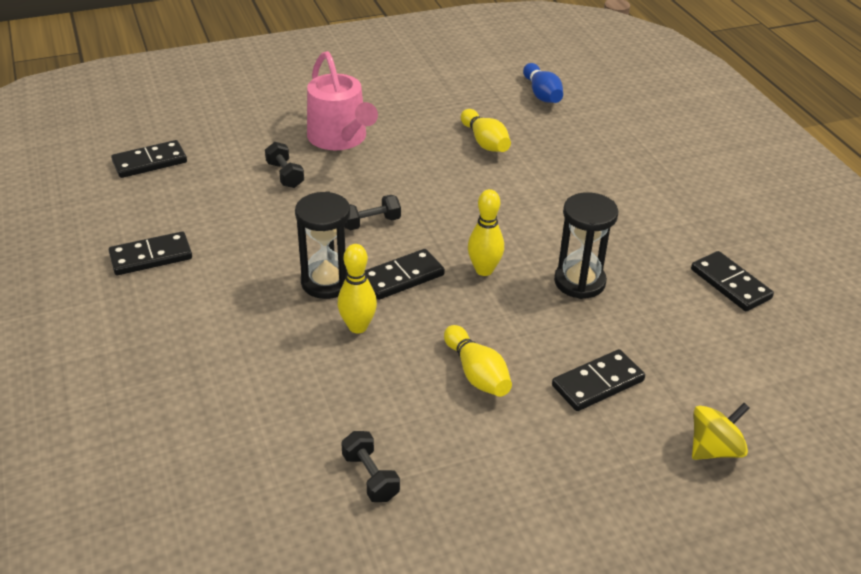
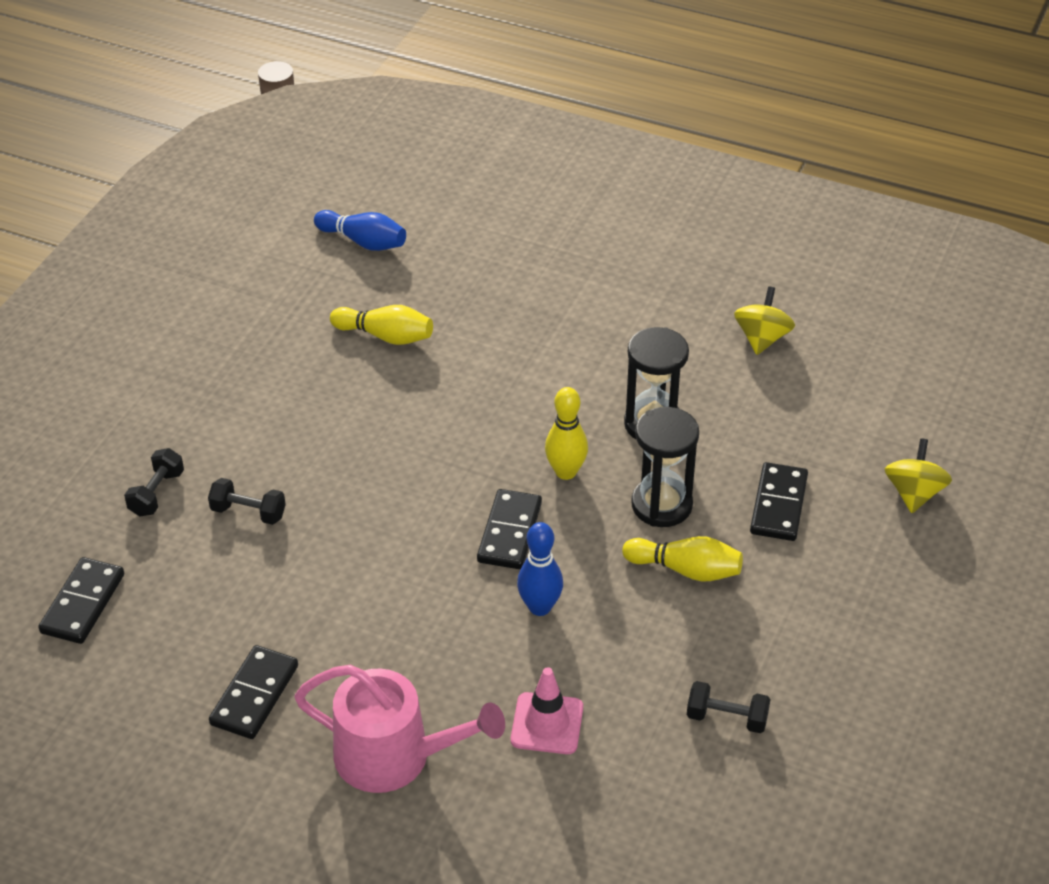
camera: 45 degrees left, 5 degrees up
(263, 389) = (547, 724): none -> pink traffic cone
(327, 282) = (453, 588): black hourglass -> black hourglass (661, 505)
(340, 138) = (240, 431): pink watering can -> pink watering can (394, 756)
(358, 327) = (540, 607): yellow bowling pin -> blue bowling pin
(371, 223) = (406, 500): black dumbbell -> black dumbbell (156, 493)
(730, 284) = (762, 338): black domino -> yellow spinning top

